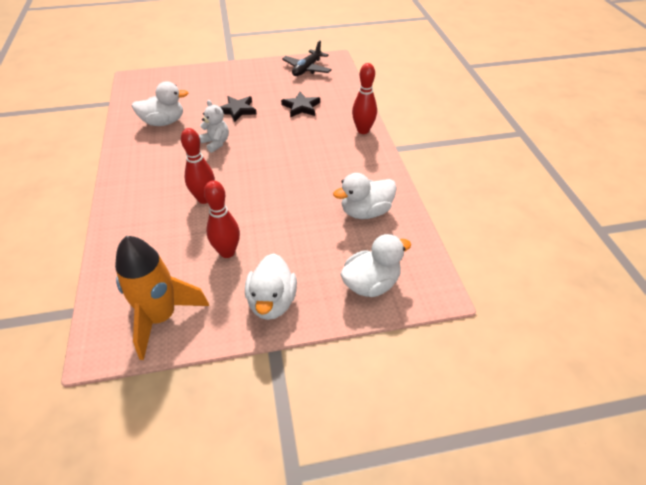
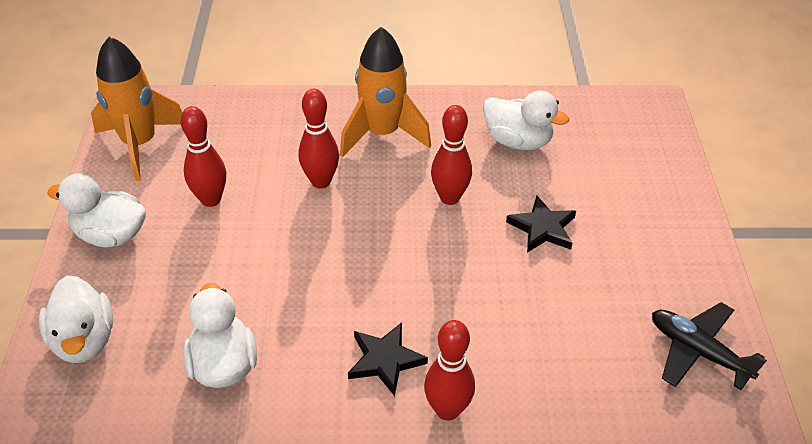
camera: 100 degrees right, 0 degrees up
(154, 177) = (382, 134): none -> orange rocket
(163, 122) = (517, 141): white duck -> white duck turned 60 degrees counterclockwise
(216, 143) = (449, 197): white teddy bear -> red bowling pin
(301, 107) = (544, 321): black star -> black star (385, 360)

